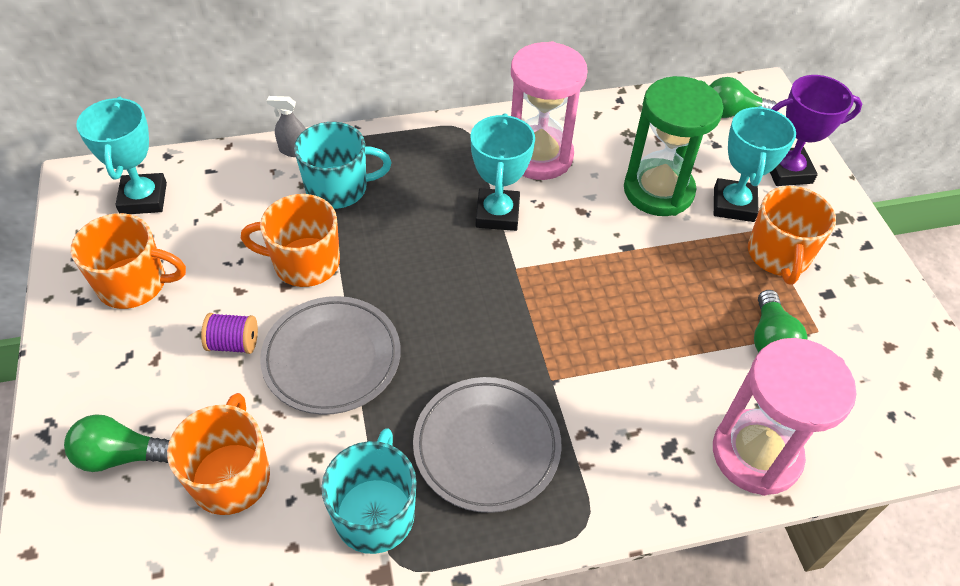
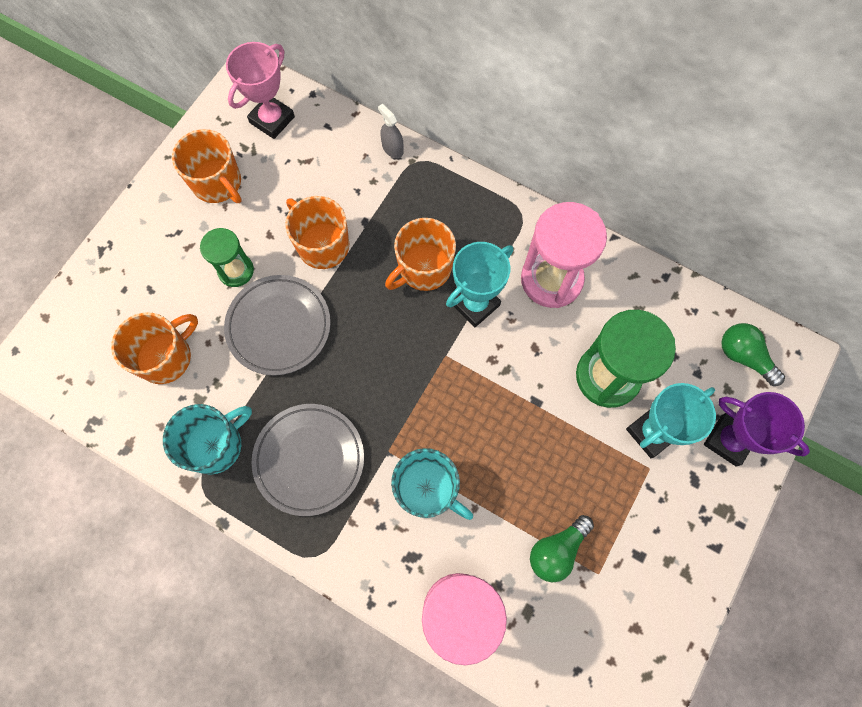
camera: 45 degrees right, 20 degrees up
(121, 455) = (125, 296): green light bulb -> none
(143, 198) = (272, 120): turquoise trophy -> pink trophy
(234, 343) = (236, 271): purple spool -> green hourglass
(338, 188) = (392, 202): turquoise mug -> turquoise mug (427, 490)
(778, 255) = (637, 497): orange mug -> orange mug (424, 268)

